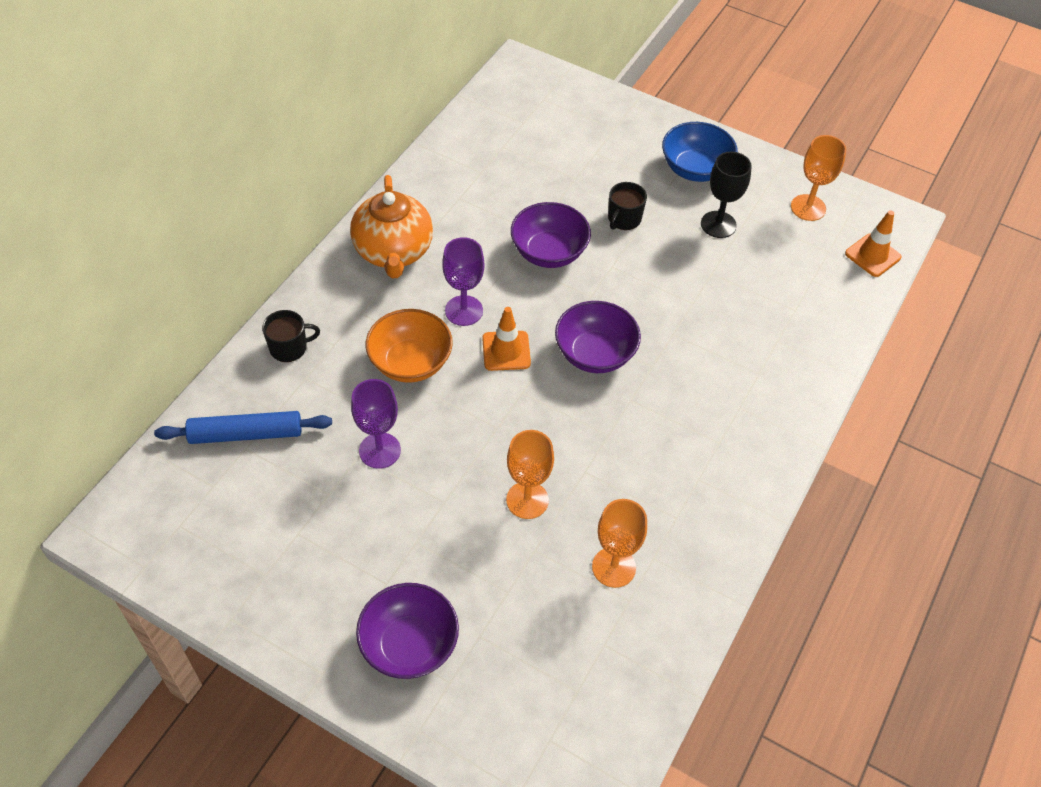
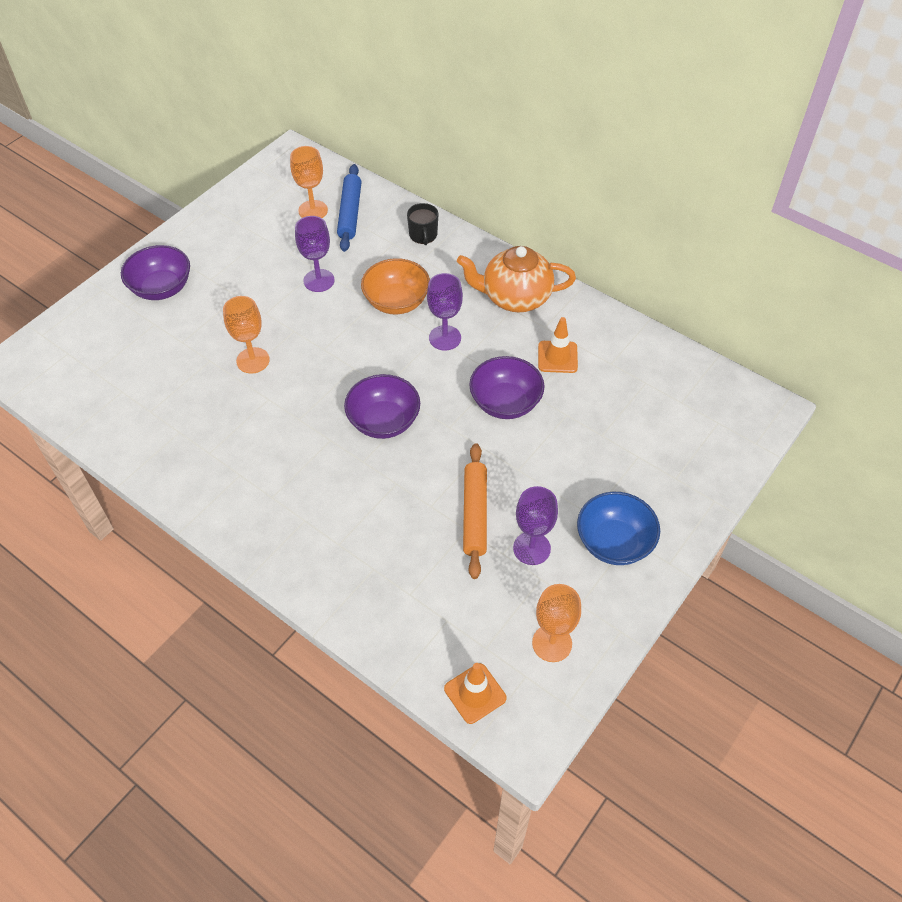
camera: 100 degrees right, 0 degrees up
(506, 351) = (397, 361): orange traffic cone -> orange traffic cone (557, 357)
(613, 567) = (180, 405): orange goblet -> orange goblet (313, 210)
(624, 219) = (544, 467): black mug -> none
(693, 268) = (475, 514): none -> orange rolling pin
(718, 224) = (531, 548): black goblet -> purple goblet

